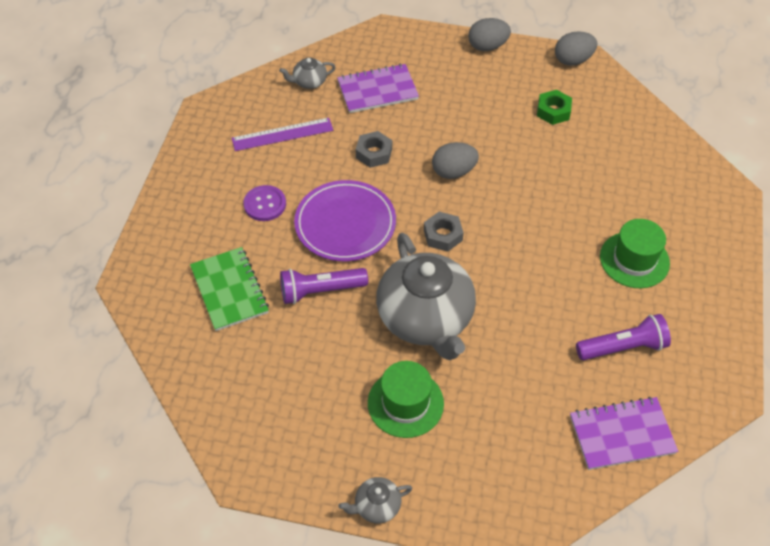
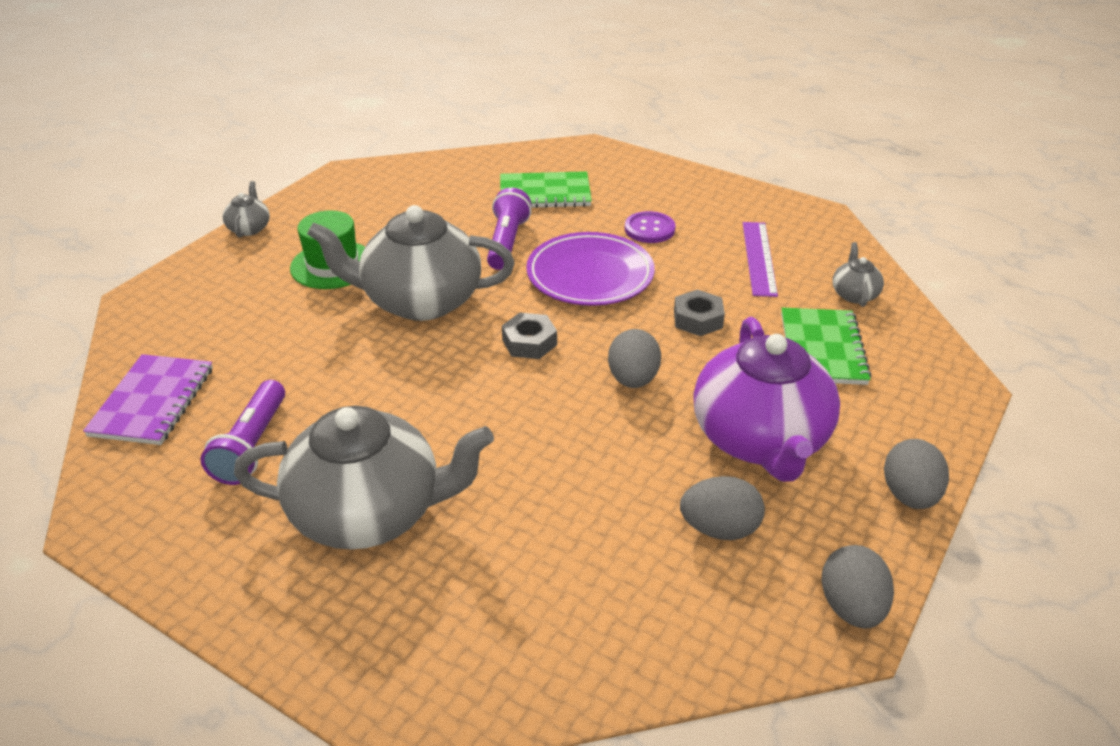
camera: 110 degrees right, 15 degrees down
(377, 90) = (822, 348): purple notebook -> green notebook
(477, 106) = (760, 440): none -> purple teapot
(553, 111) = (719, 529): green nut -> grey egg
(634, 260) = (370, 512): green hat -> grey teapot

